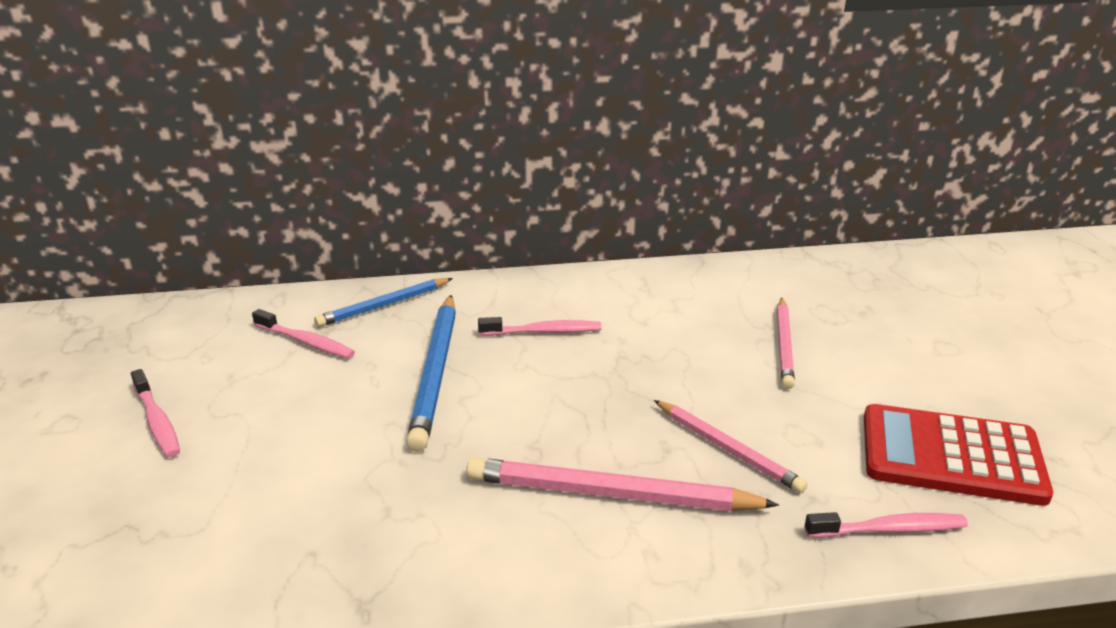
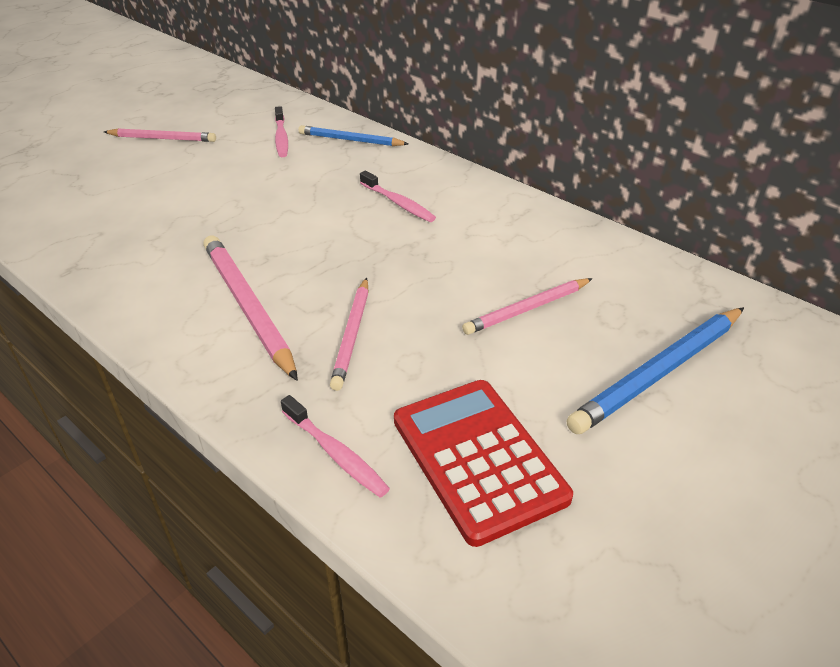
camera: 50 degrees right, 10 degrees up
(157, 421) = (163, 138): pink toothbrush -> pink pencil
(436, 373) = (301, 189): blue pencil -> blue pencil (659, 372)

